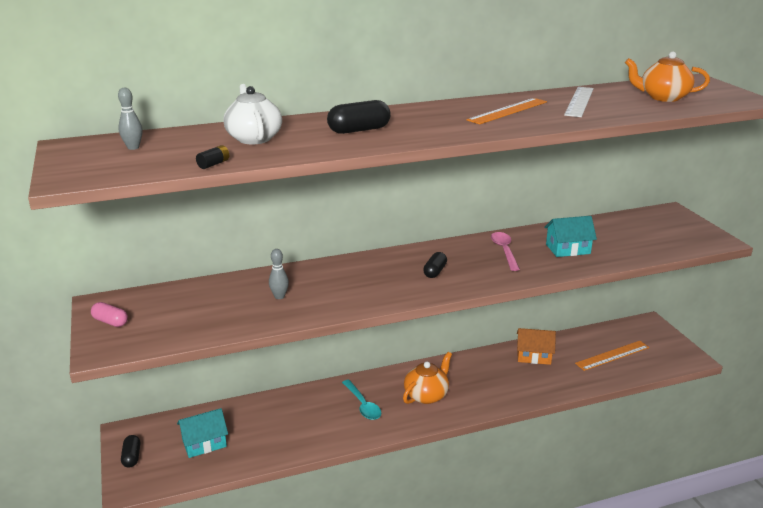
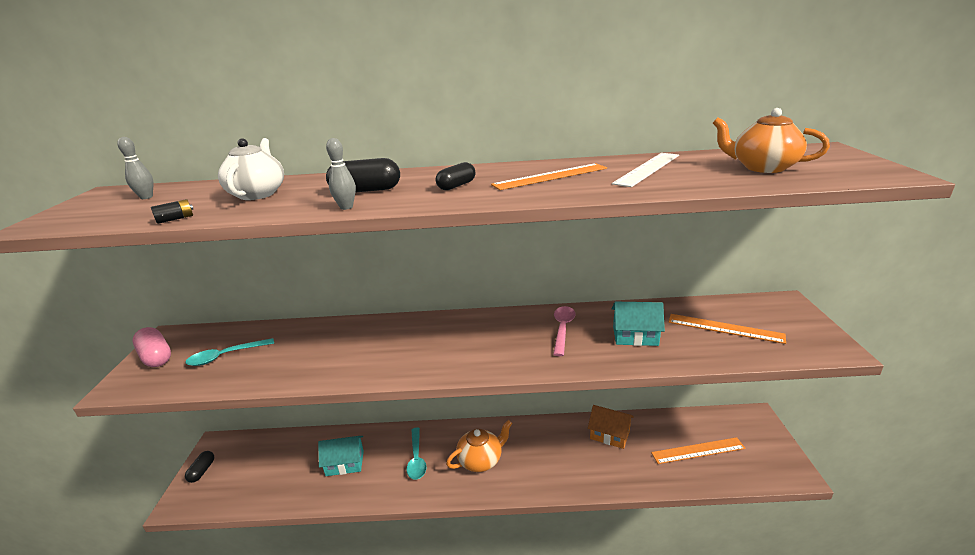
camera: 20 degrees right, 0 degrees up
(110, 322) = (156, 357): pink capsule -> pink capsule, size x1.51
(191, 311) = (226, 356): none -> turquoise spoon
(204, 443) = (263, 470): turquoise house -> turquoise house (345, 463)
(279, 296) = (310, 352): grey bowling pin -> grey bowling pin (346, 207)
(435, 272) = (474, 345): black capsule -> black capsule (456, 186)
(634, 235) = (725, 328): none -> orange ruler

